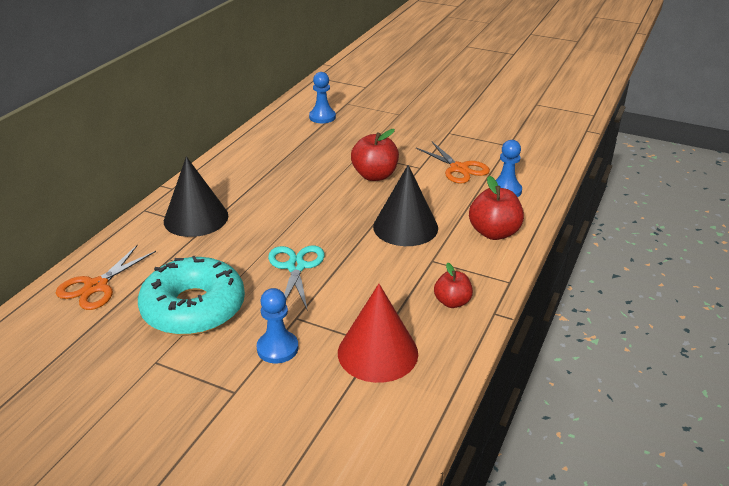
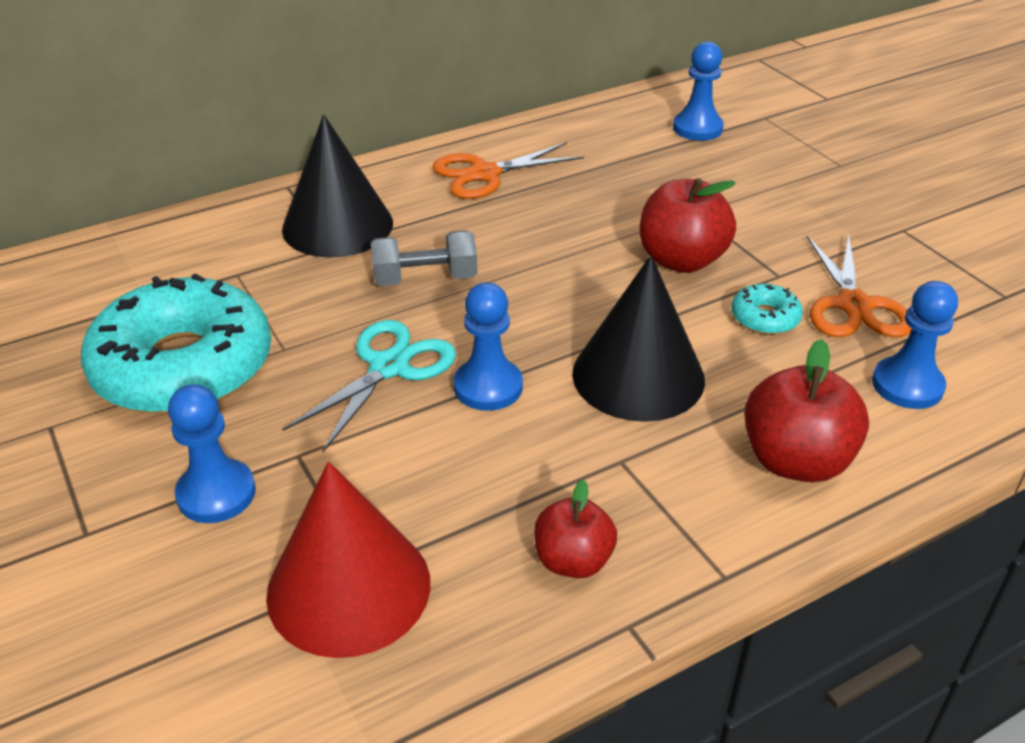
camera: 35 degrees right, 5 degrees up
(96, 286) = (109, 275): orange scissors -> orange scissors (484, 174)
(269, 225) = (425, 279): none -> grey dumbbell
(349, 256) = (488, 387): none -> blue pawn
(431, 186) = (765, 318): none -> turquoise donut

